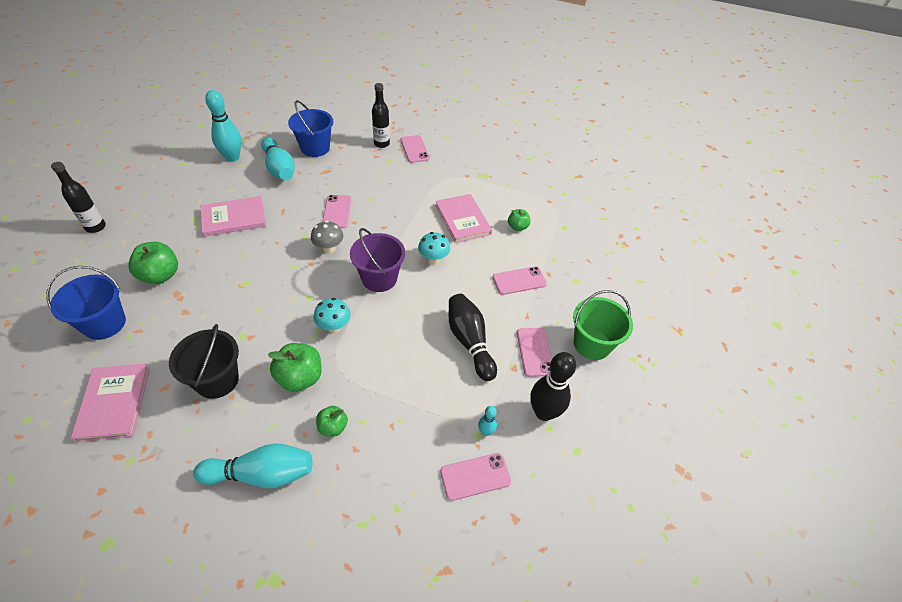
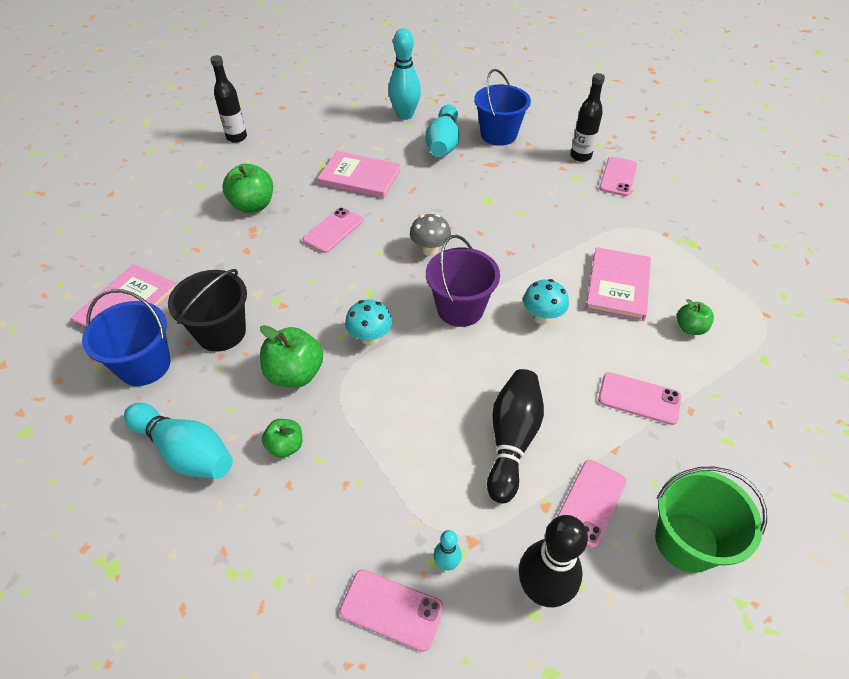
camera: 40 degrees right, 0 degrees up
(104, 323) = (176, 229): blue bucket -> blue bucket (144, 365)
(337, 212) = (469, 213): pink phone -> pink phone (333, 230)

